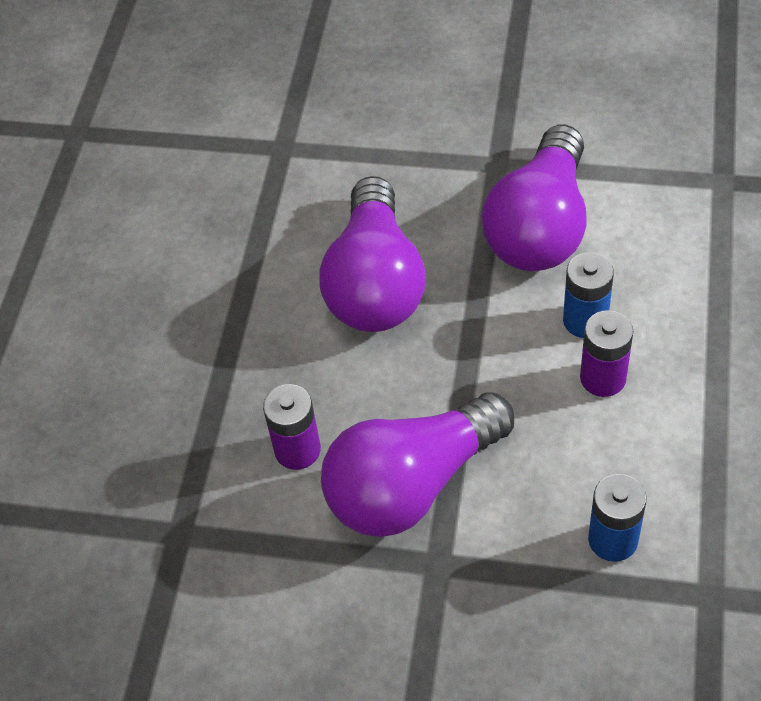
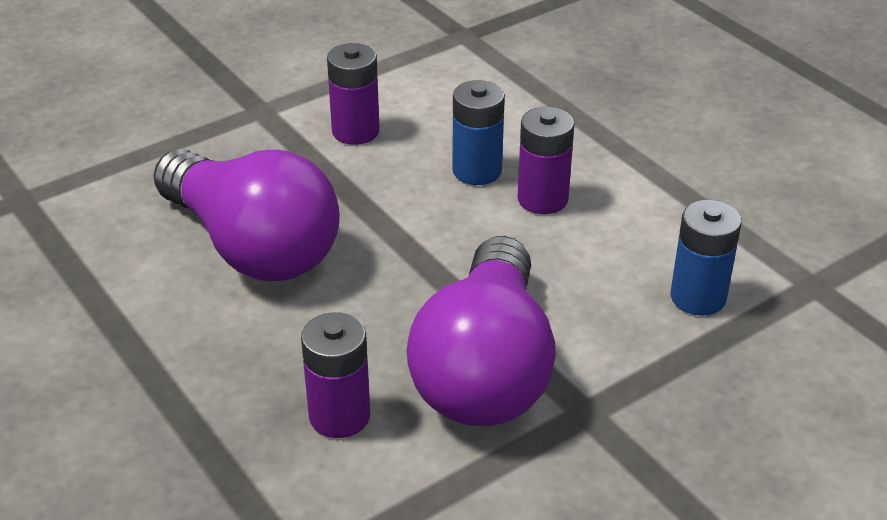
camera: 50 degrees left, 15 degrees down
(540, 226) = (355, 131): purple light bulb -> purple battery

